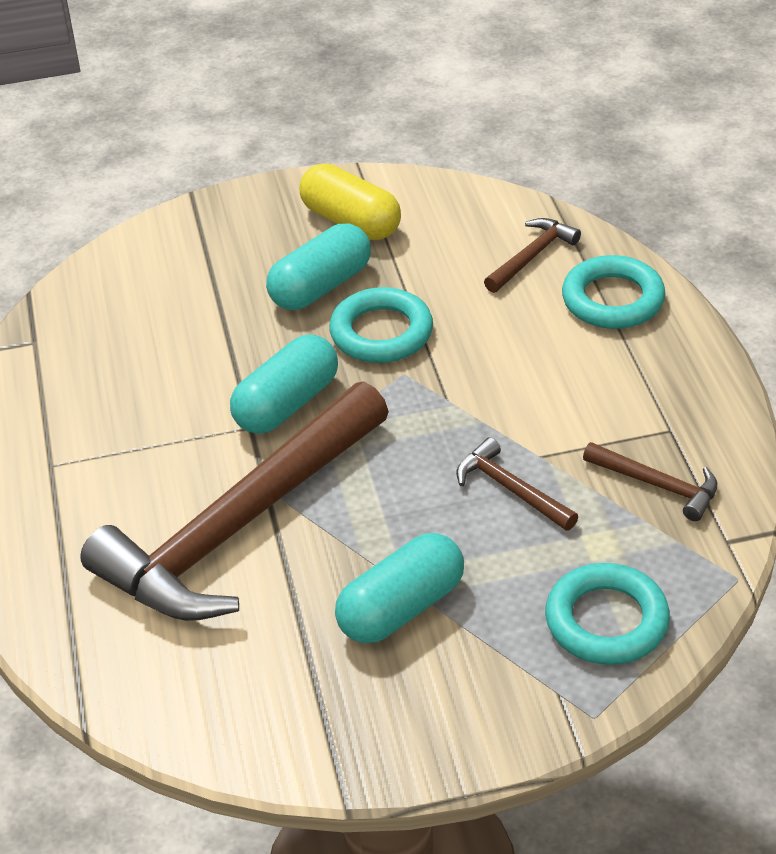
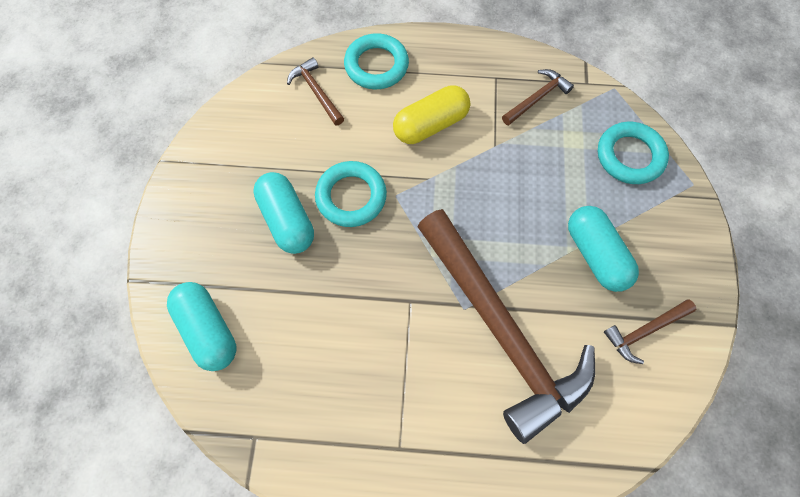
camera: 75 degrees left, 25 degrees up
(287, 404) = (397, 272): turquoise capsule -> turquoise capsule (208, 330)
(351, 221) = (226, 182): yellow capsule -> yellow capsule (430, 125)
(511, 489) = (517, 169): brown hammer -> brown hammer (644, 331)

